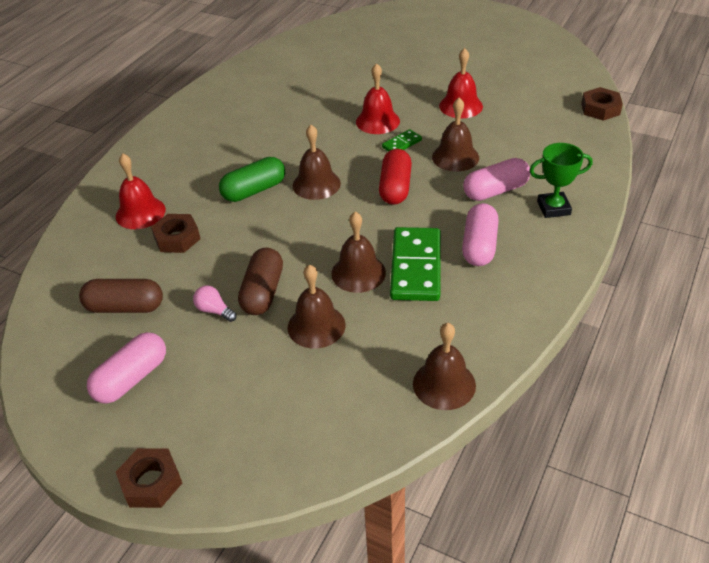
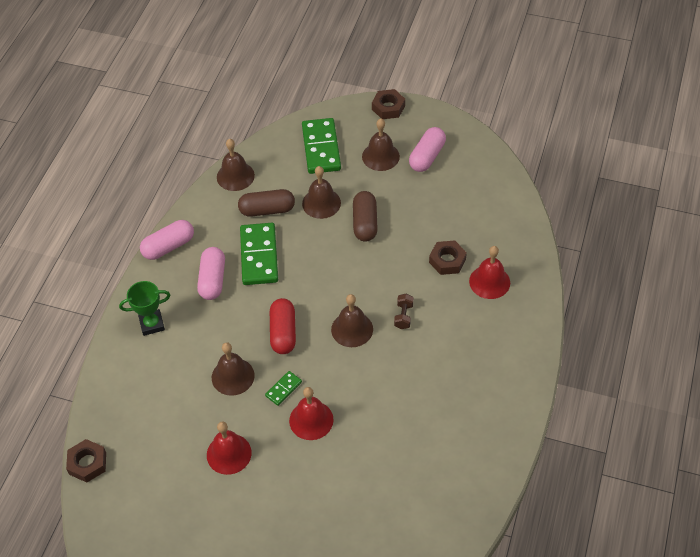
camera: 170 degrees right, 10 degrees up
(125, 307) = (456, 201): brown capsule -> brown capsule (267, 210)
(214, 310) = (394, 206): pink light bulb -> none
(254, 190) = (403, 316): green capsule -> brown dumbbell
(293, 416) = (321, 148): none -> green domino
(358, 273) = (300, 246): brown bell -> brown bell (380, 156)
(495, 191) = (198, 338): pink capsule -> pink capsule (168, 246)

